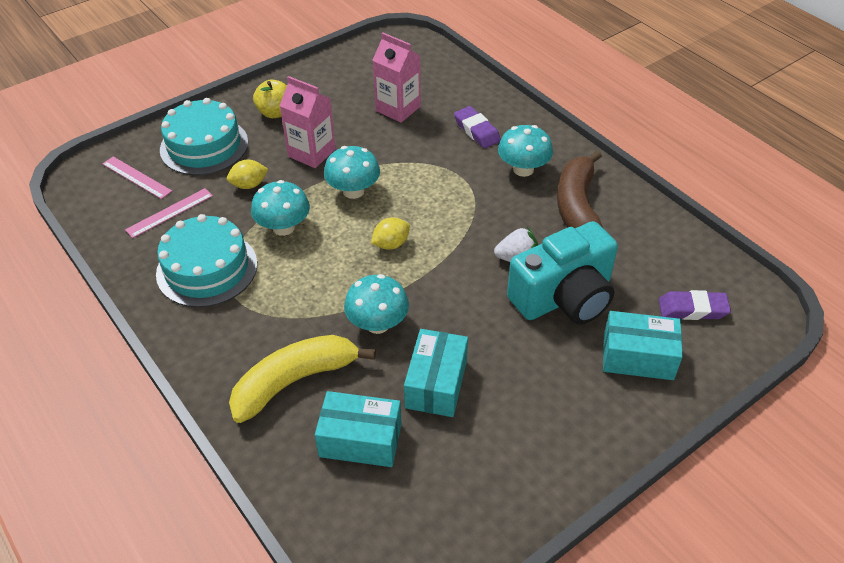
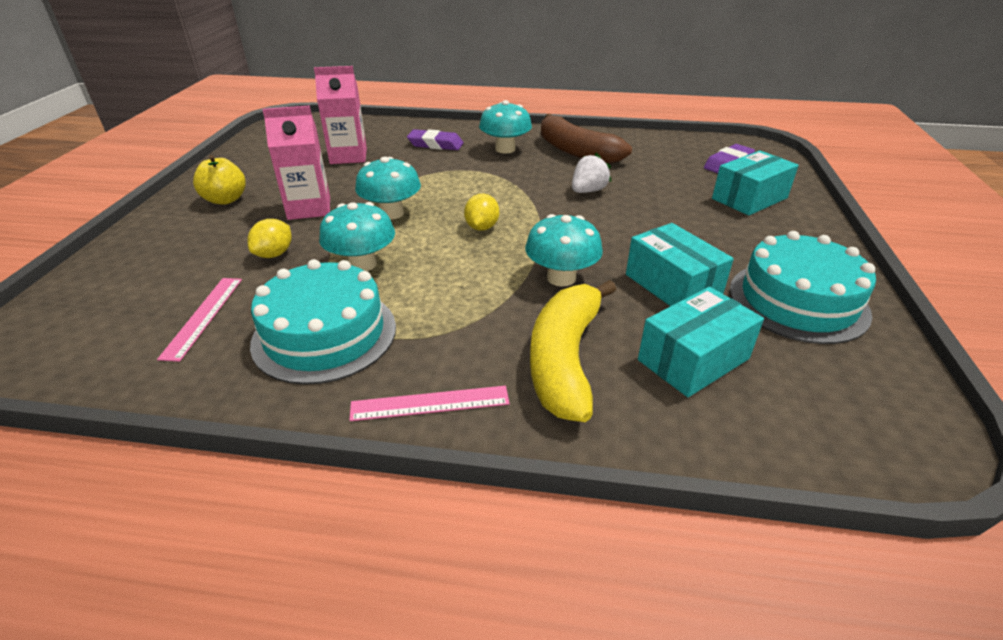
camera: 45 degrees left, 10 degrees down
(136, 177) = (108, 311): pink ruler -> pink ruler (430, 403)
(204, 146) = (171, 251): turquoise cake -> turquoise cake (798, 301)
(564, 297) = (654, 194): turquoise camera -> none

